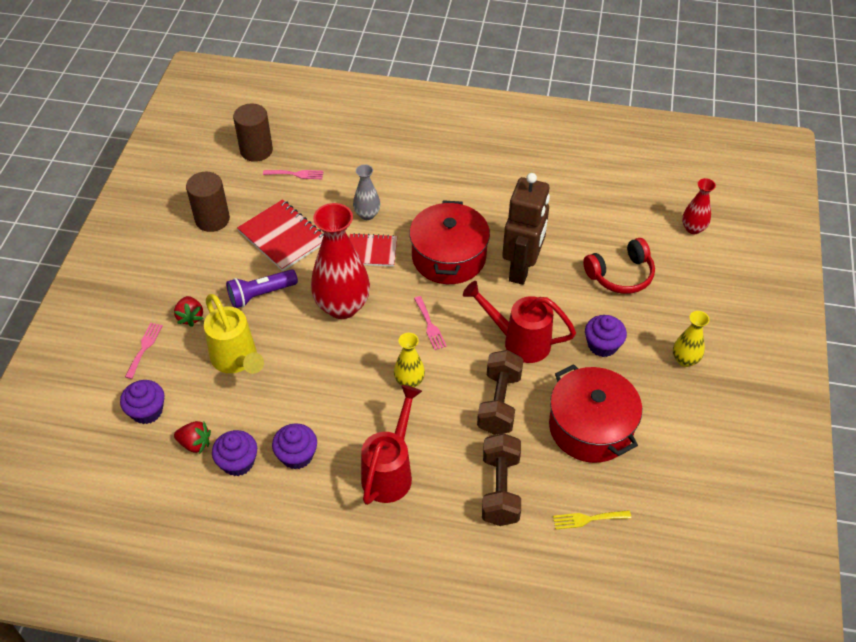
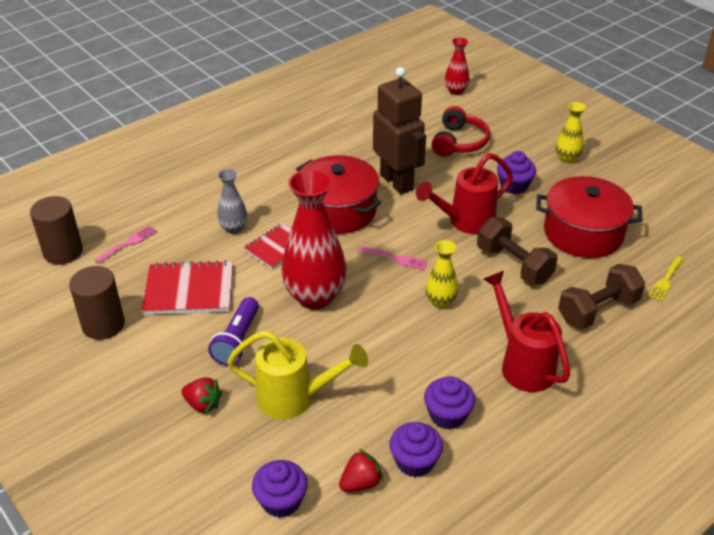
camera: 50 degrees left, 10 degrees down
(144, 348) = (198, 461): pink fork -> none
(500, 489) = (597, 310): brown dumbbell -> brown dumbbell turned 75 degrees counterclockwise

